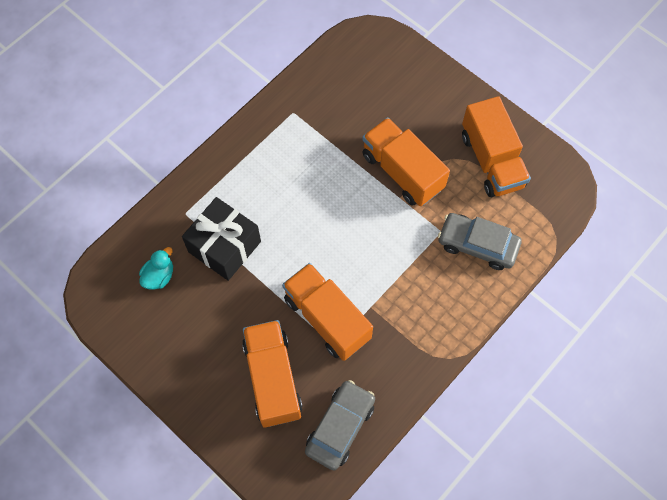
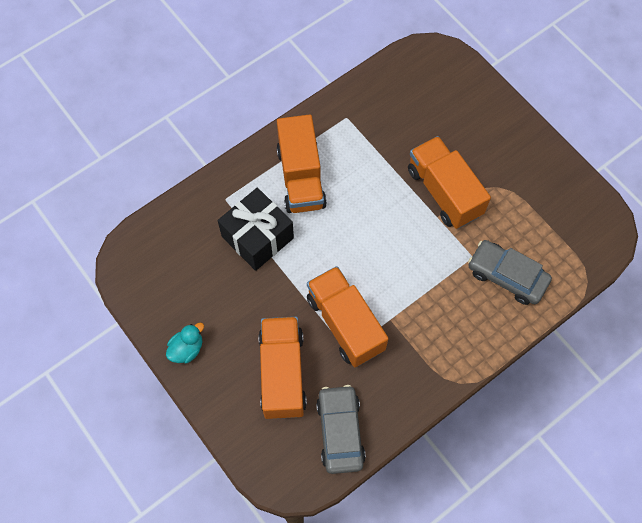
camera: 10 degrees right, 0 degrees up
(159, 276) = (190, 255): turquoise duck -> turquoise duck (187, 349)
(340, 427) = (340, 431): grey car -> grey car turned 45 degrees counterclockwise
(491, 160) = (535, 195): orange truck -> orange truck (301, 177)

